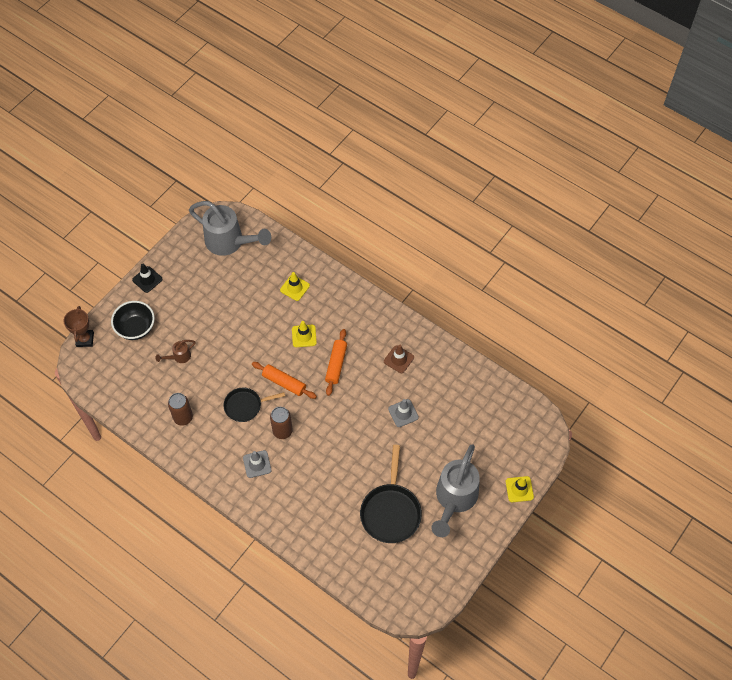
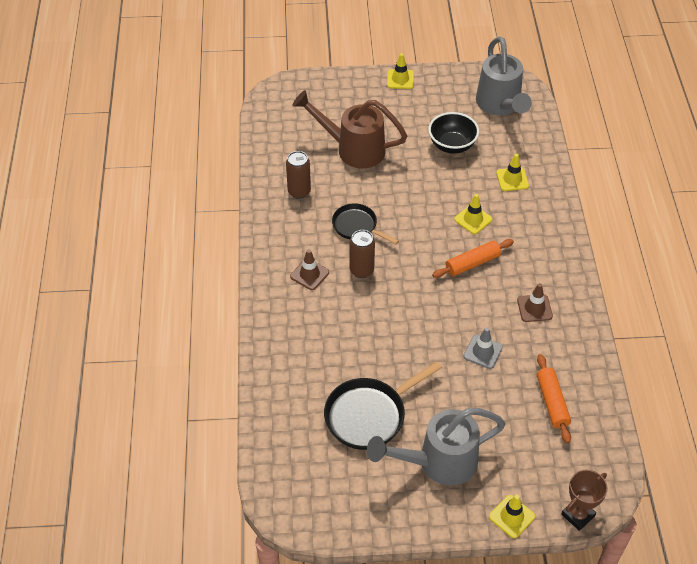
camera: 50 degrees right, 10 degrees down
(85, 339) = (301, 81): brown trophy -> brown trophy (578, 515)
(136, 328) = (347, 103): black bowl -> black bowl (452, 145)
(147, 279) = (400, 79): black traffic cone -> yellow traffic cone
(179, 357) = (352, 149): brown watering can -> brown watering can, size x2.30
(257, 464) = (309, 274): grey traffic cone -> brown traffic cone
(284, 383) = (410, 238): orange rolling pin -> orange rolling pin (552, 402)

